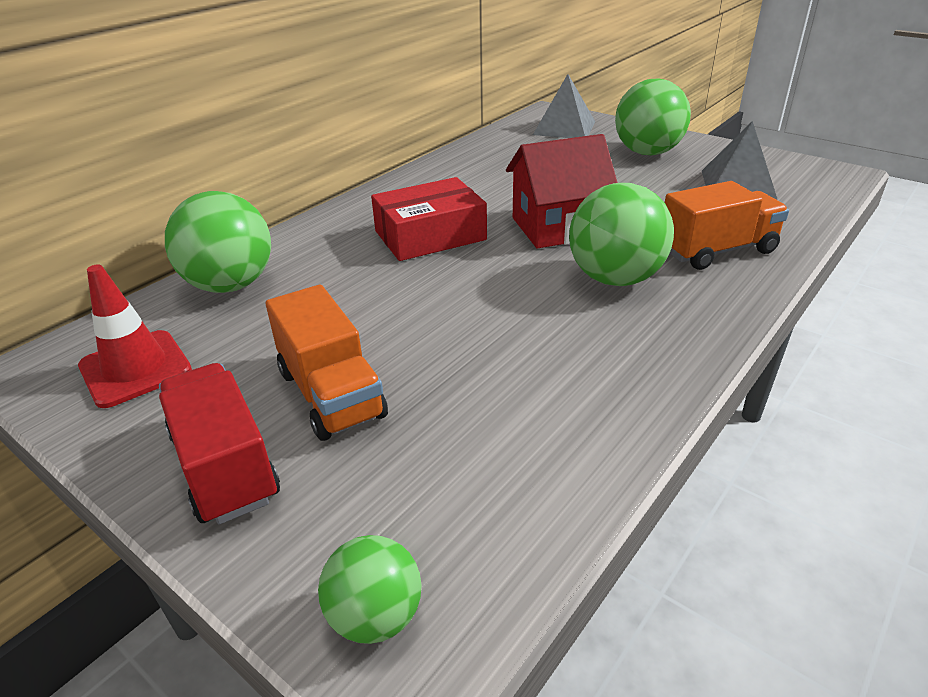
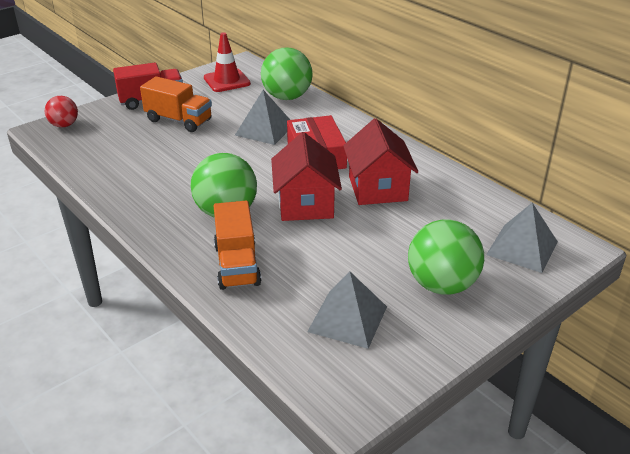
camera: 100 degrees right, 0 degrees up
(331, 394) = (179, 120): orange truck -> orange truck turned 135 degrees counterclockwise
(358, 287) = (264, 129): none -> grey pyramid
(375, 616) = (64, 125): green ball -> red ball
(497, 191) = (377, 188): none -> red house

